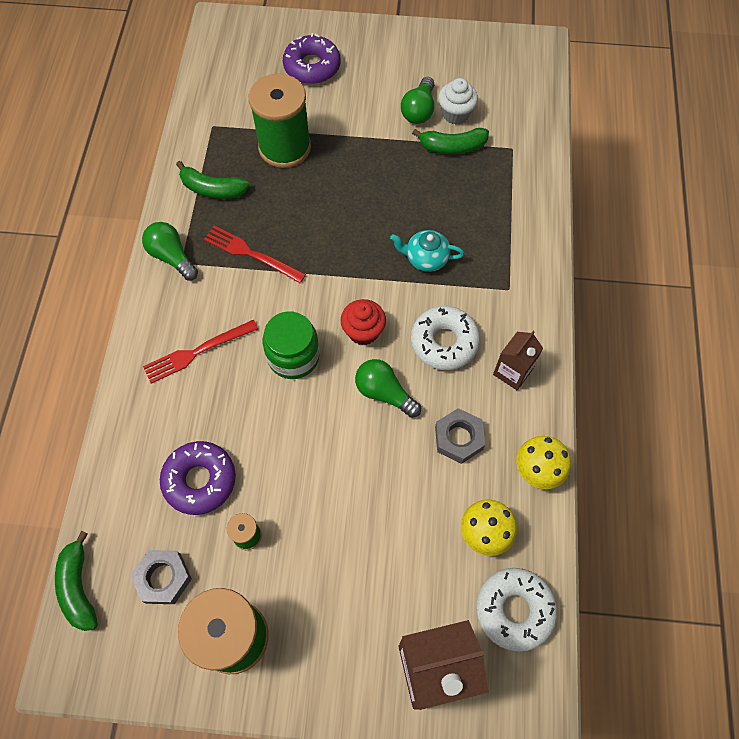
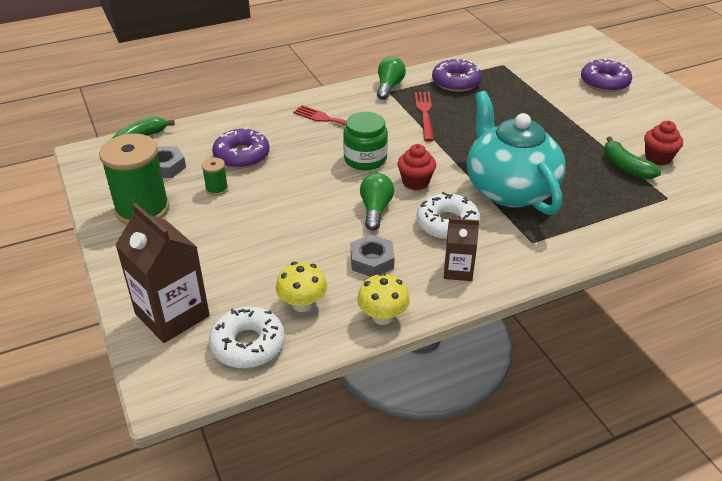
camera: 60 degrees right, 25 degrees down
(212, 189) = (456, 82): green banana -> purple donut
(284, 147) = (523, 96): green spool -> none
(419, 110) = (635, 140): green light bulb -> none
(426, 258) = (509, 189): turquoise teapot -> turquoise teapot, size x2.38
(455, 114) = (658, 158): white cupcake -> red cupcake

